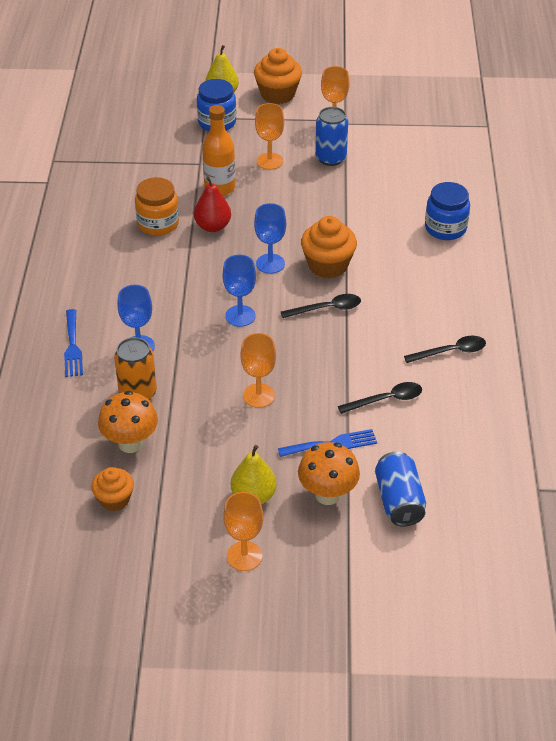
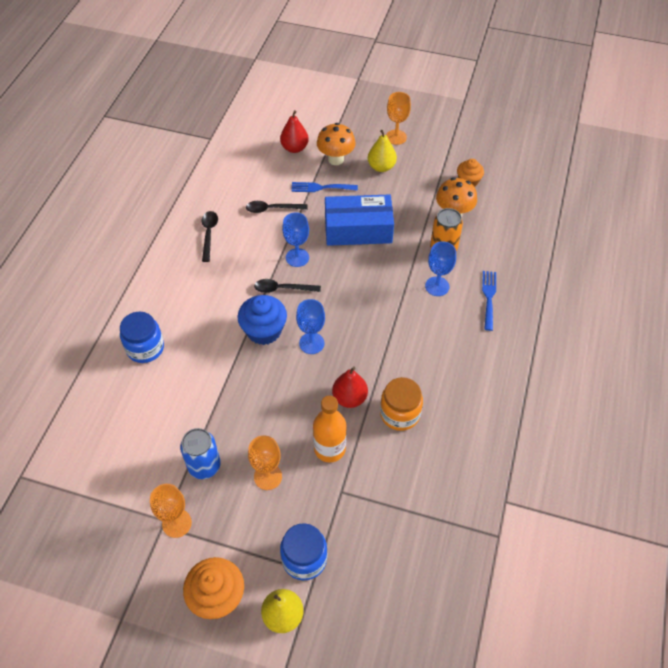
camera: 165 degrees left, 10 degrees up
(240, 316) = (352, 297): blue goblet -> blue goblet (297, 257)
(258, 396) = (358, 229): orange goblet -> blue box
(328, 265) = (264, 331): orange cupcake -> blue cupcake
(399, 500) = (294, 148): blue can -> red pear
(450, 352) = (209, 234): black spoon -> black spoon turned 90 degrees clockwise

